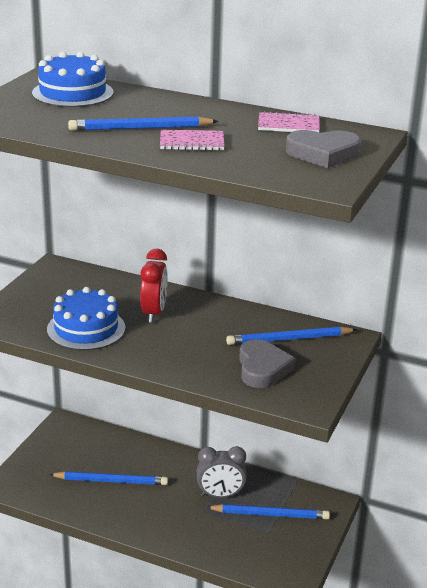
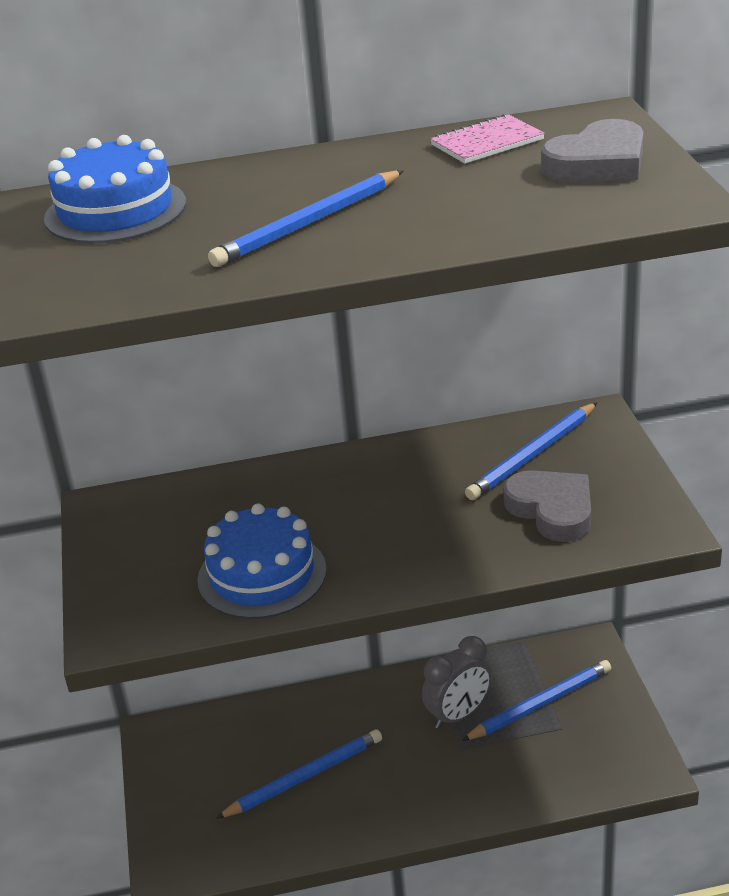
camera: 30 degrees left, 5 degrees up
(154, 313) = (324, 505): red clock -> none
(192, 142) = (413, 215): pink notebook -> none

